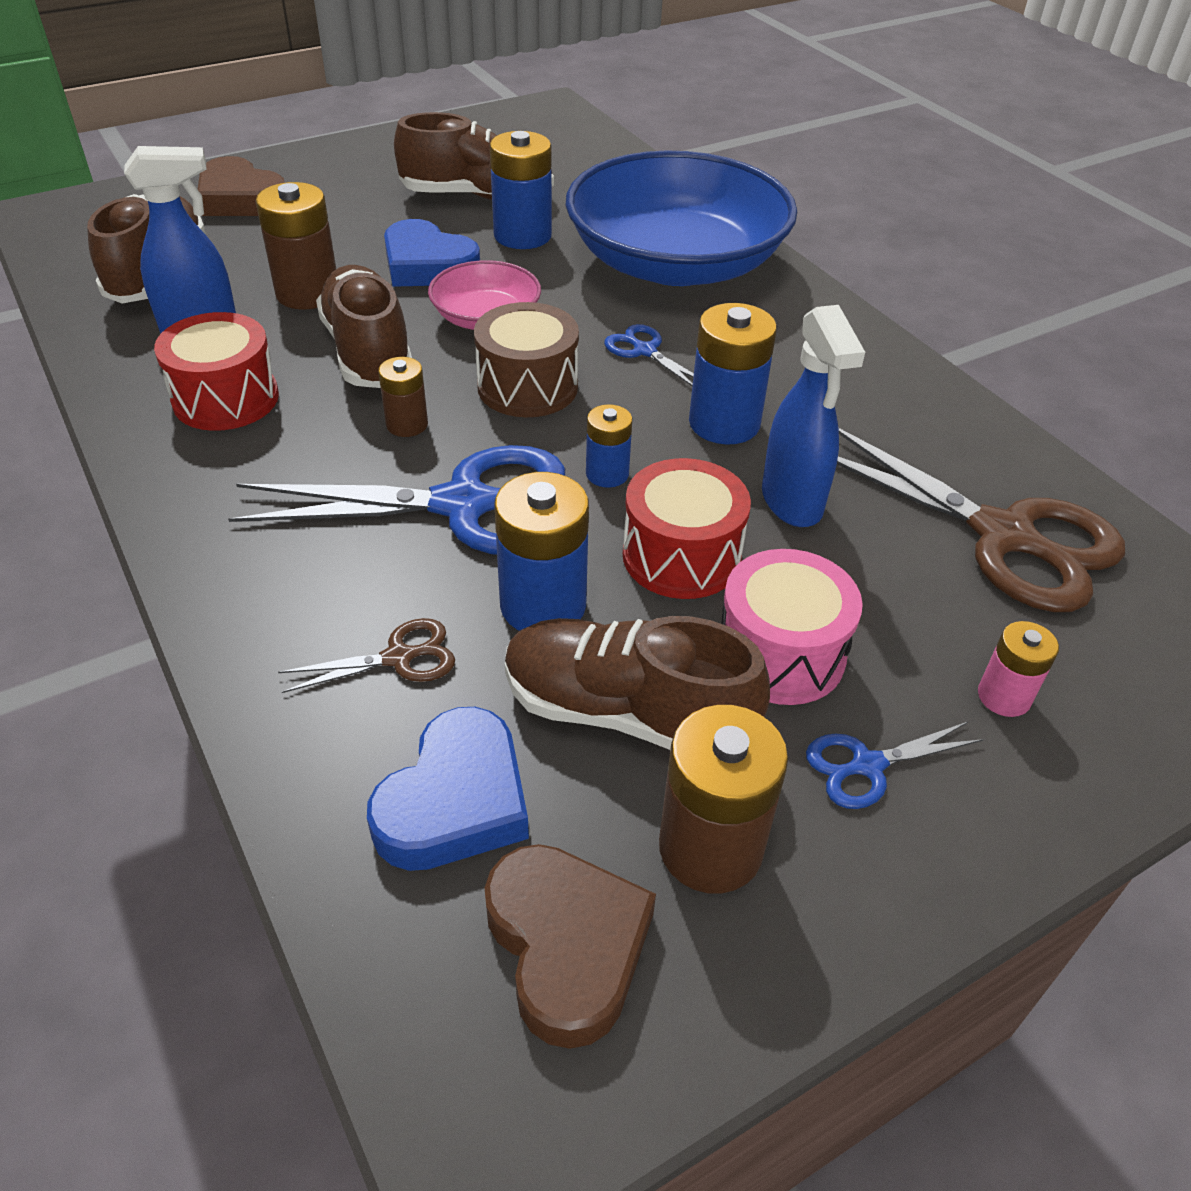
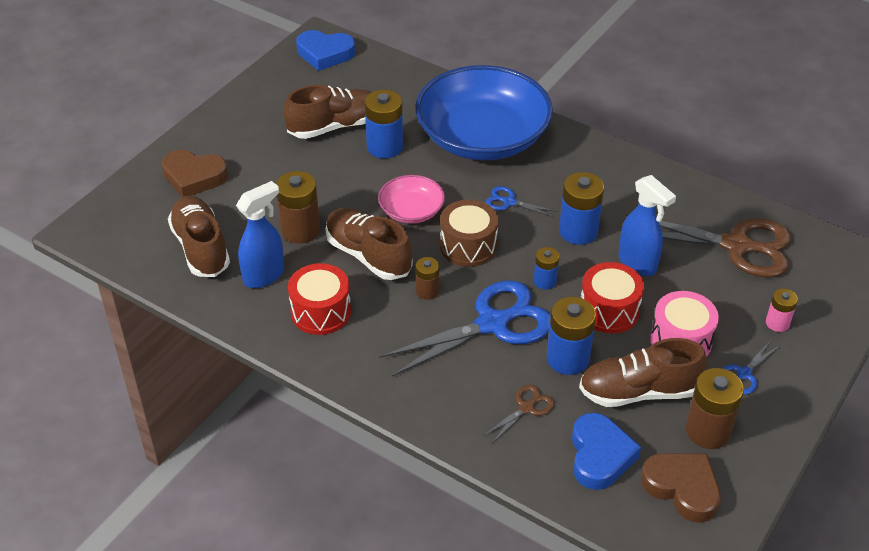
camera: 25 degrees left, 0 degrees up
(428, 265) = (350, 187): blue heart -> blue heart (325, 54)

